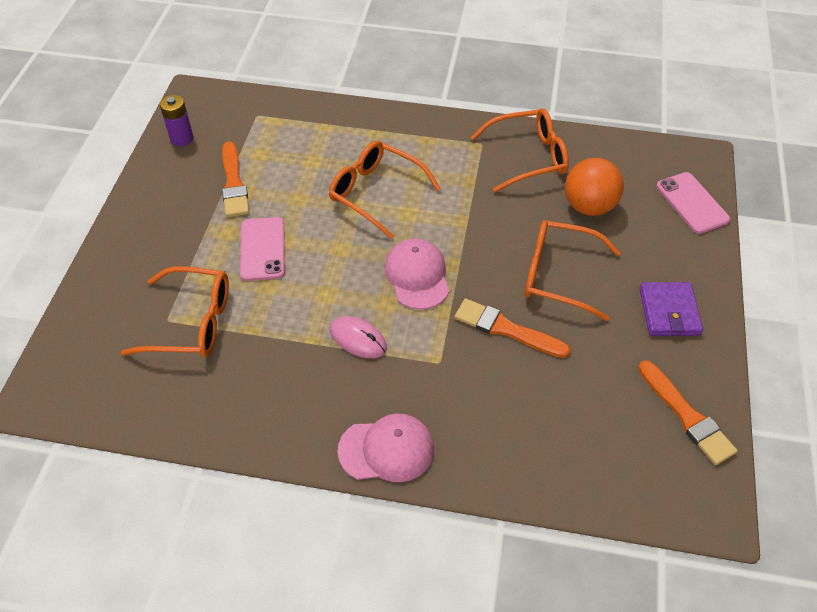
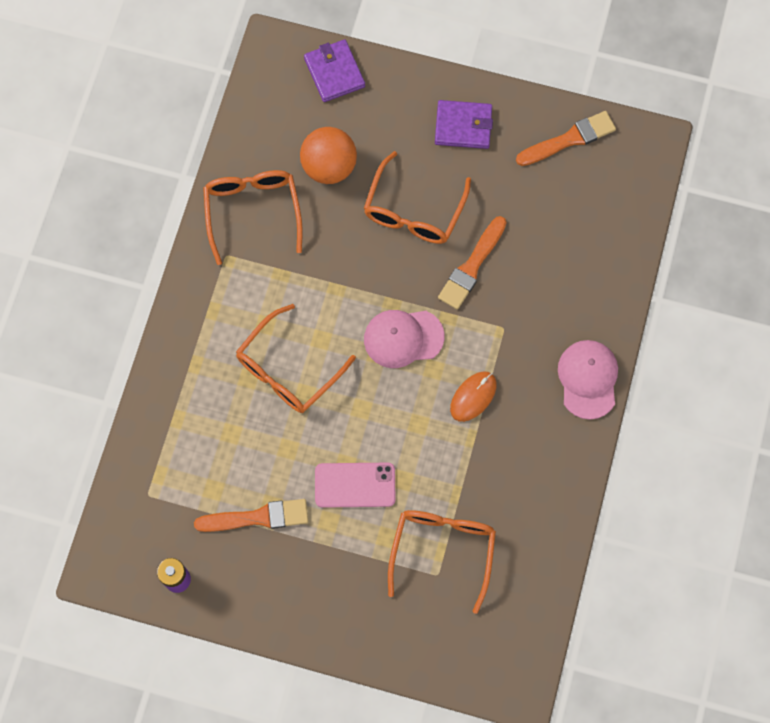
camera: 85 degrees left, 20 degrees up
(358, 339) = (473, 397): pink mouse -> orange mouse
(692, 203) = (334, 72): pink phone -> purple wallet

